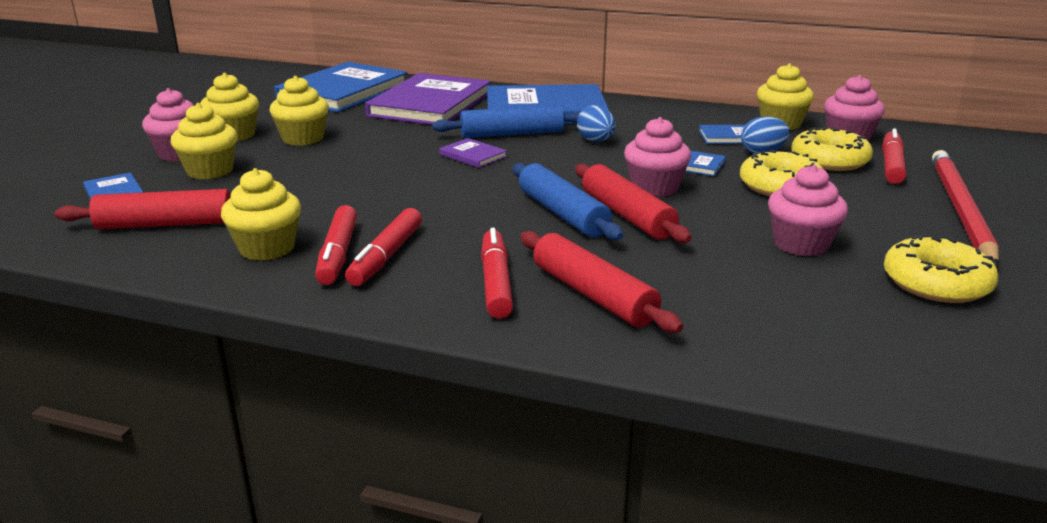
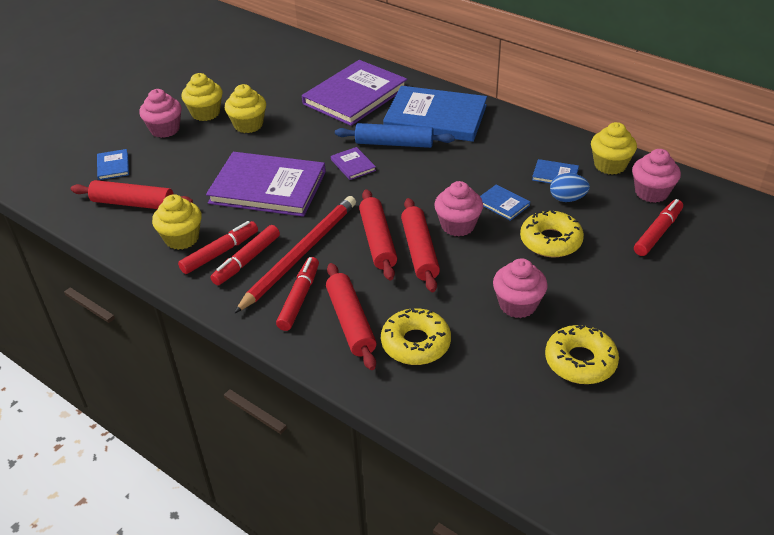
camera: 20 degrees right, 15 degrees up
(210, 171) = (176, 152): yellow cupcake -> none
(338, 254) = (220, 252): red marker -> red marker turned 150 degrees counterclockwise
(343, 92) = (300, 69): blue book -> none
(368, 186) = (268, 187): none -> purple book
(562, 213) = (377, 241): blue rolling pin -> red rolling pin
(595, 141) = (450, 162): blue egg -> none
(829, 160) = (612, 218): yellow donut -> yellow donut (415, 343)
(960, 209) = (666, 293): red pencil -> red pencil (300, 254)

